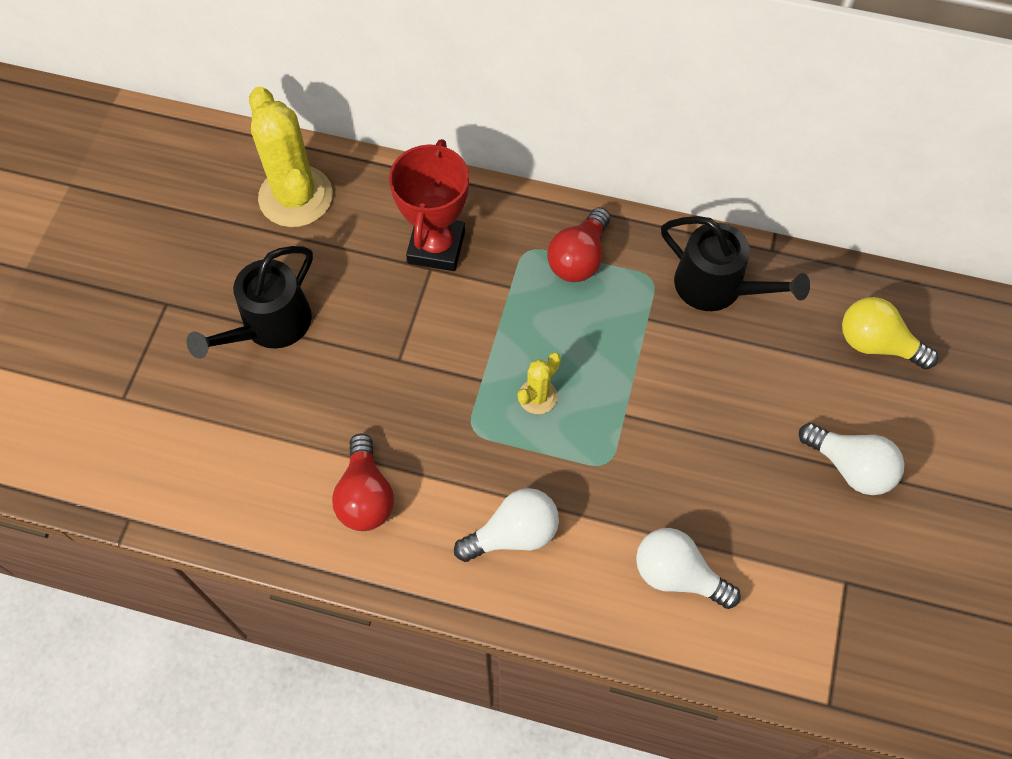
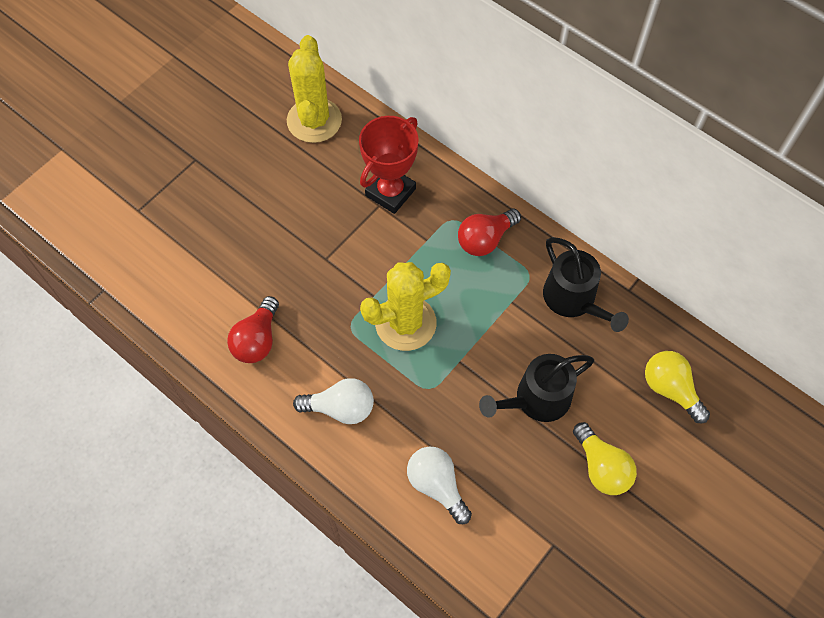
camera: 25 degrees right, 0 degrees up
(270, 325) = (253, 201): black watering can -> black watering can (537, 399)
(537, 397) = (405, 323): yellow cactus -> yellow cactus, size x2.09
(850, 467) = (601, 467): white light bulb -> yellow light bulb

